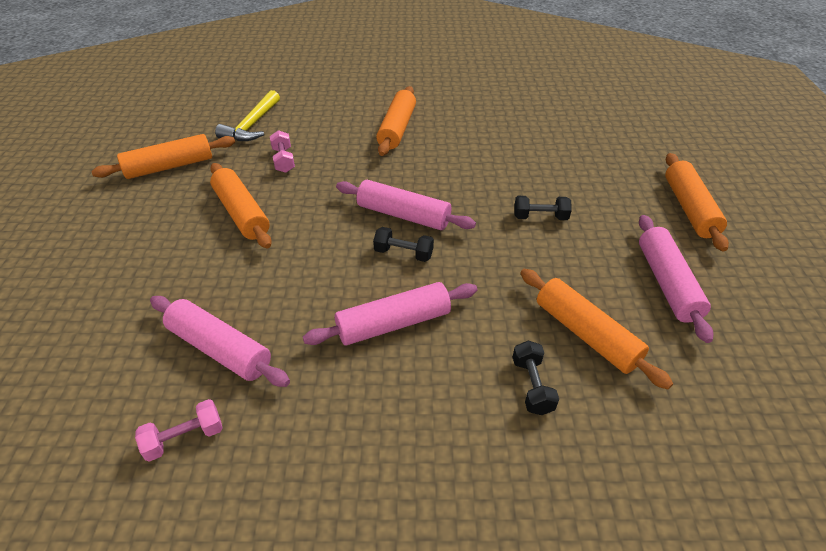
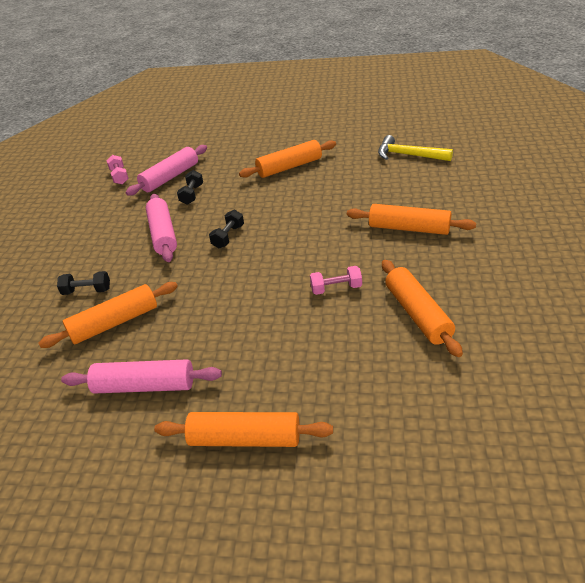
camera: 100 degrees right, 5 degrees down
(169, 166) = (348, 133): orange rolling pin -> orange rolling pin (418, 314)
(283, 160) = (355, 175): pink dumbbell -> pink dumbbell (336, 288)
(403, 215) = (273, 235): pink rolling pin -> none
(540, 217) = (255, 313): black dumbbell -> black dumbbell (192, 194)

